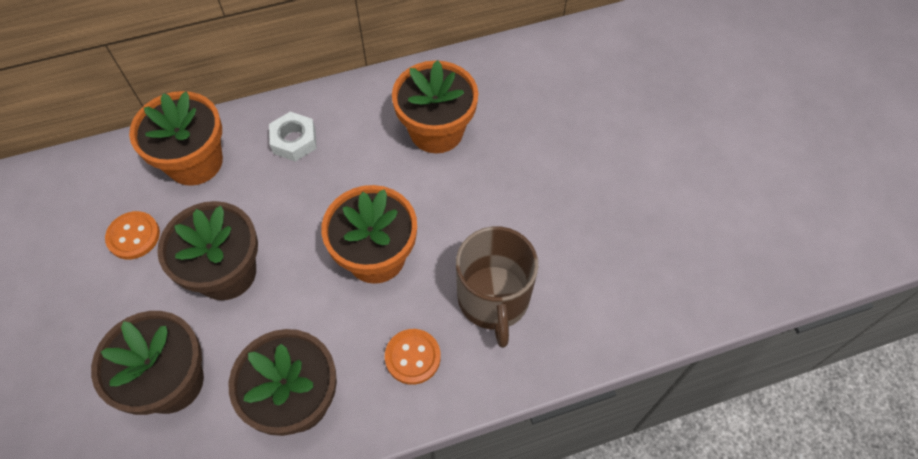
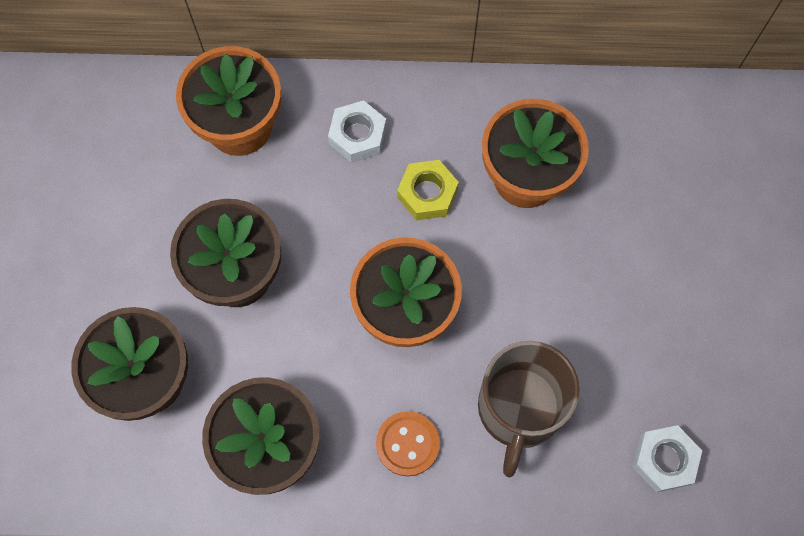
camera: 20 degrees right, 10 degrees up
(133, 236) = (151, 196): orange button -> none
(364, 165) = (427, 193): none -> yellow nut
(620, 298) = (664, 460): none -> white nut

